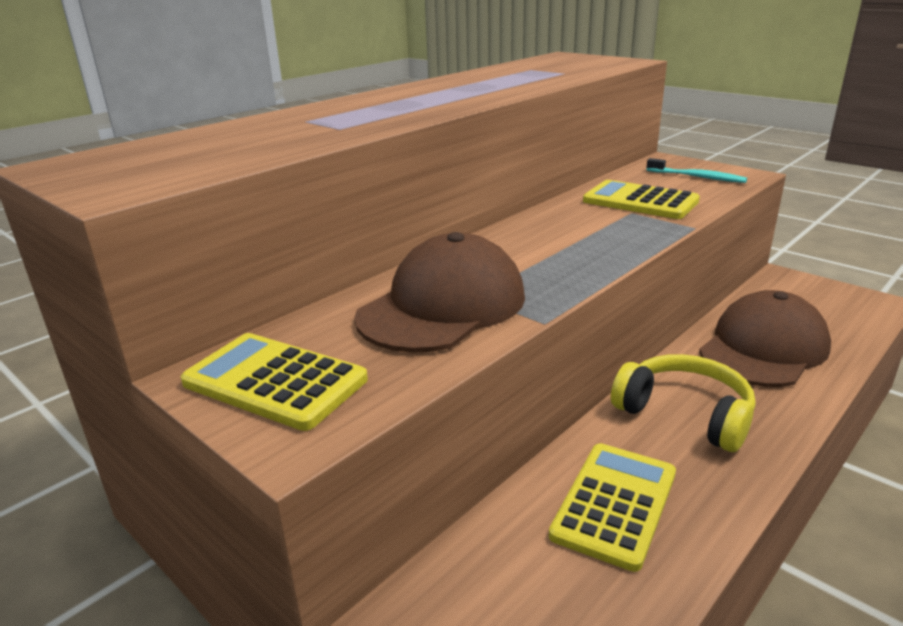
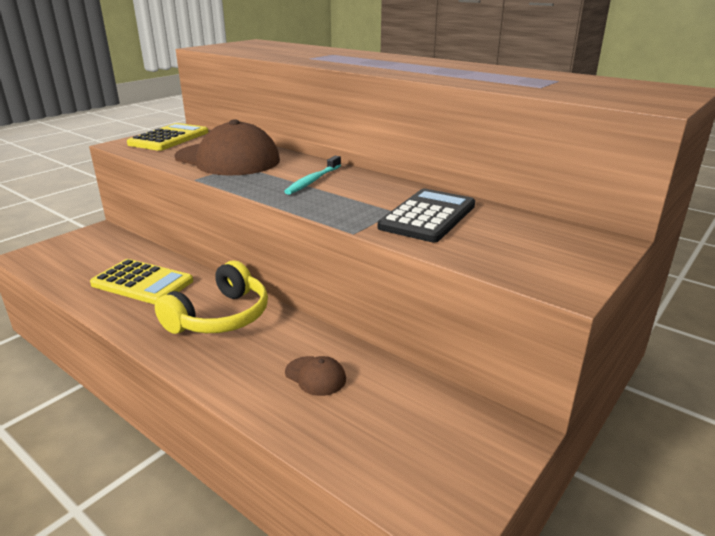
camera: 85 degrees right, 0 degrees up
(640, 201) = (428, 216): yellow calculator -> black calculator
(697, 177) = (533, 251): turquoise toothbrush -> turquoise toothbrush (313, 181)
(763, 348) = (315, 376): brown cap -> brown cap, size x0.42

